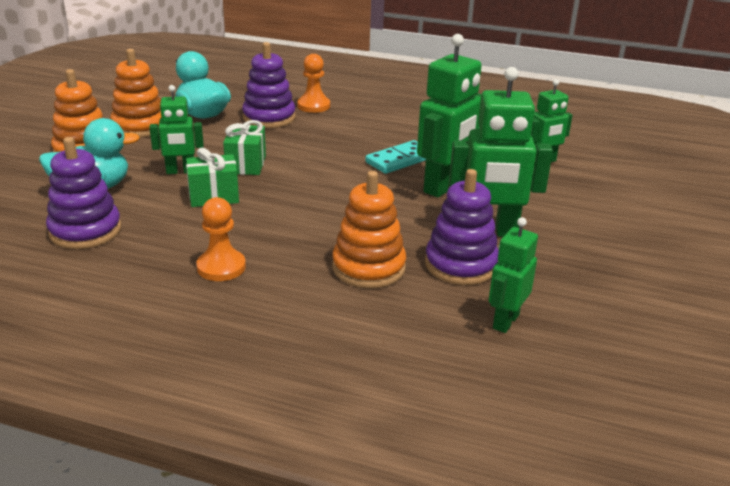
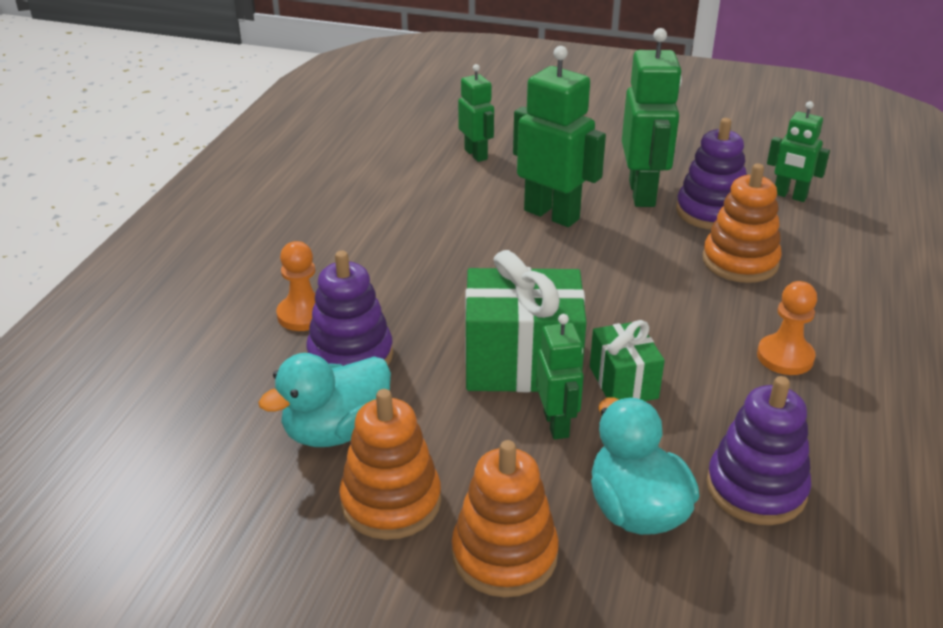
camera: 90 degrees left, 5 degrees up
(246, 164) = (522, 363): green gift -> green gift, size x1.77
(400, 160) = (487, 241): turquoise domino -> none

